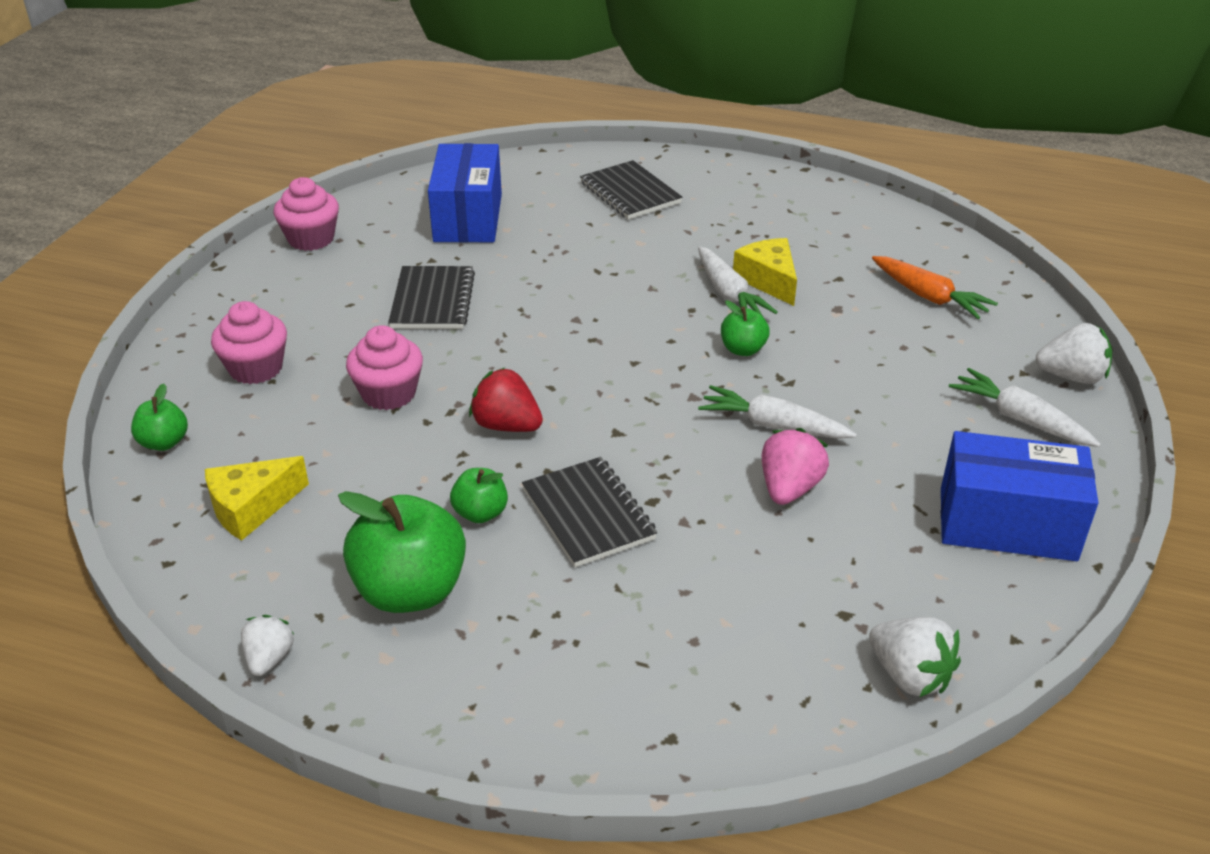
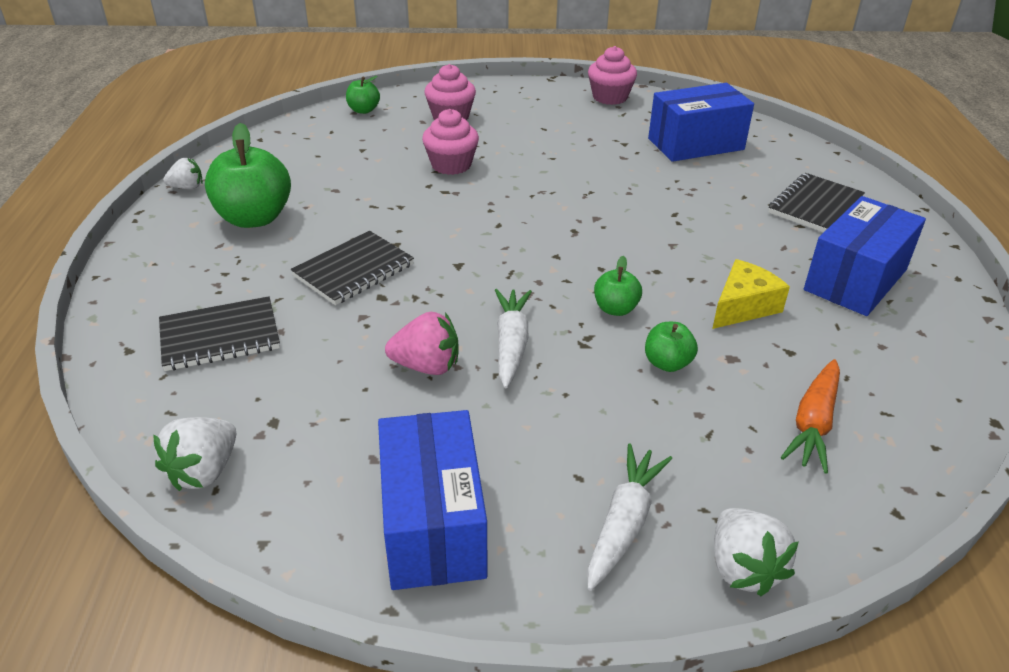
camera: 70 degrees right, 0 degrees up
(251, 508) = (315, 150): yellow cheese -> none
(432, 301) = (572, 155): black notebook -> black notebook (220, 337)
(480, 513) = (338, 226): green apple -> green apple (667, 363)
(506, 426) = (440, 216): red strawberry -> none
(728, 294) = (698, 287): white carrot -> none
(754, 214) = (855, 280): none -> blue box

